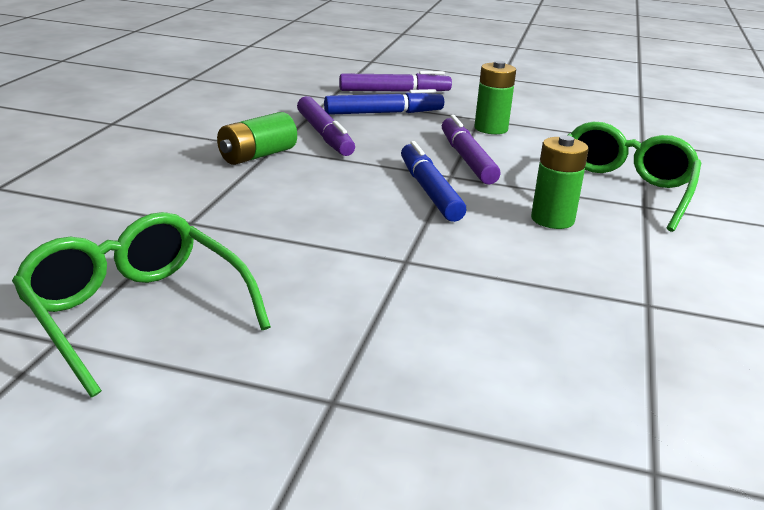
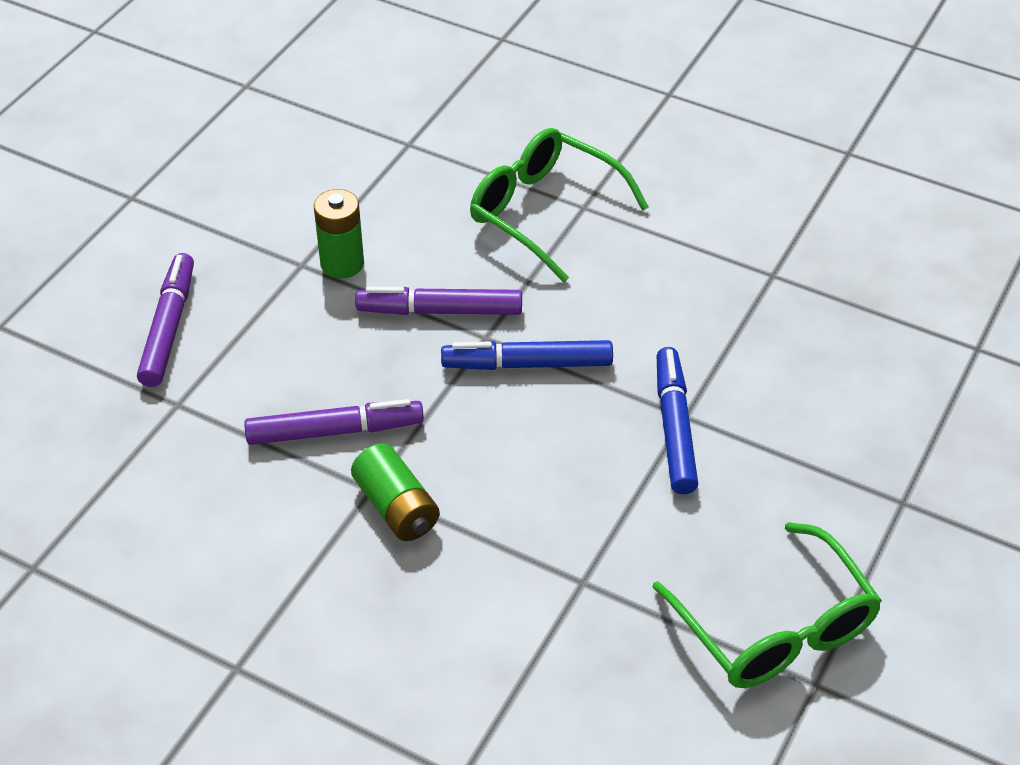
camera: 75 degrees left, 20 degrees up
(135, 314) = (774, 627): green glasses -> green glasses turned 90 degrees counterclockwise
(384, 113) = (260, 356): blue marker -> blue marker (674, 428)
(552, 220) = (609, 285): green battery -> none

